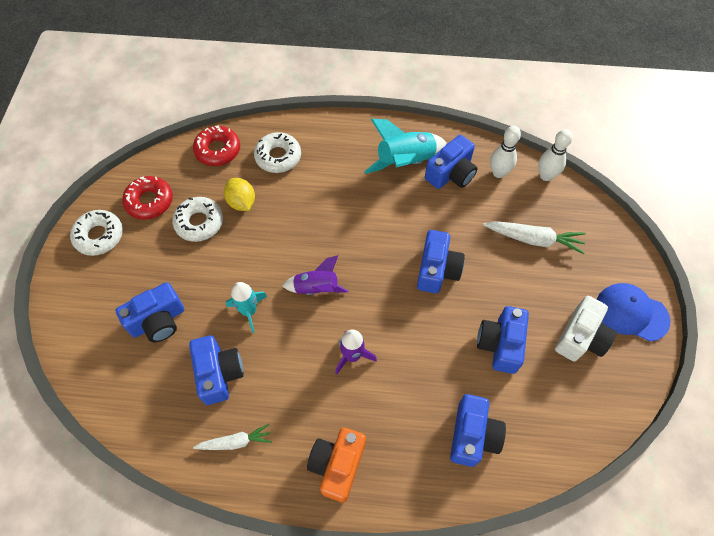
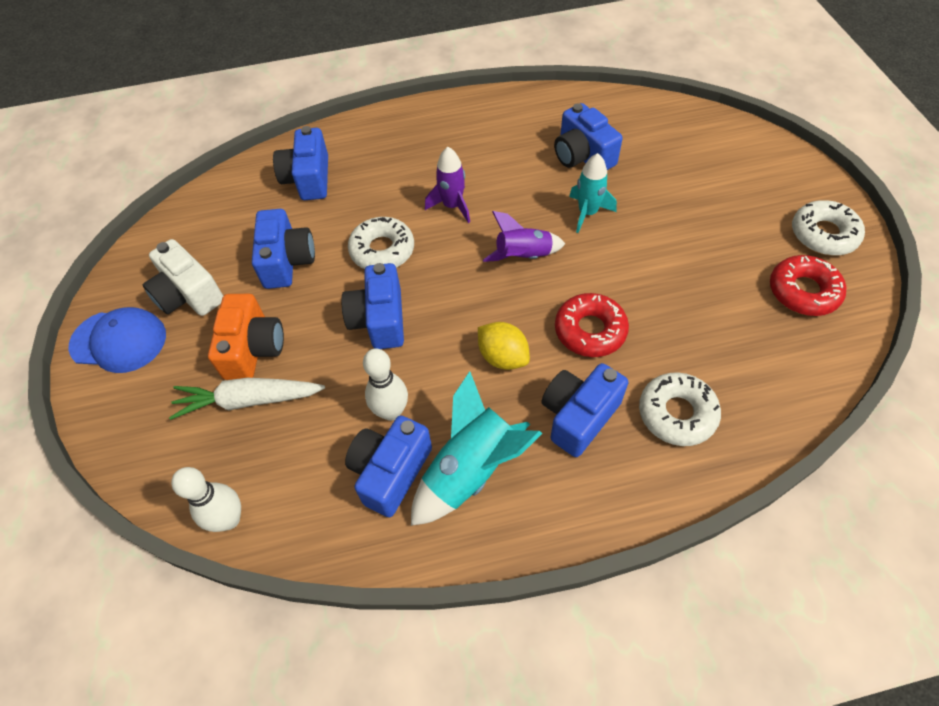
camera: 165 degrees right, 5 degrees down
(158, 321) = (678, 178): blue camera -> blue camera (578, 416)
(199, 222) = (716, 285): white donut -> white donut (382, 250)
(218, 150) = (775, 395): red donut -> red donut (590, 330)
(235, 442) = (533, 117): white carrot -> none
(242, 202) = (681, 328): yellow lemon -> yellow lemon (503, 357)
(337, 465) = (432, 127): orange camera -> orange camera (253, 349)
(498, 173) = (311, 499): white bowling pin -> white bowling pin (391, 411)
(580, 337) = (189, 295): white camera -> white camera turned 60 degrees counterclockwise

